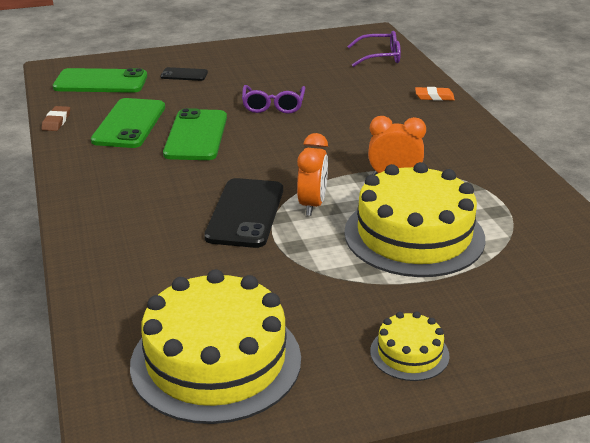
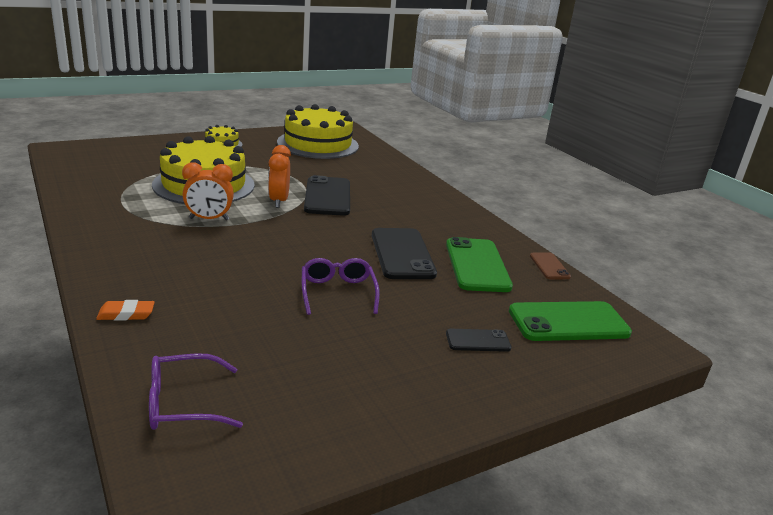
camera: 165 degrees right, 5 degrees down
(56, 121) = (549, 266): brown eraser -> brown phone
(196, 135) = (402, 254): green phone -> black phone

